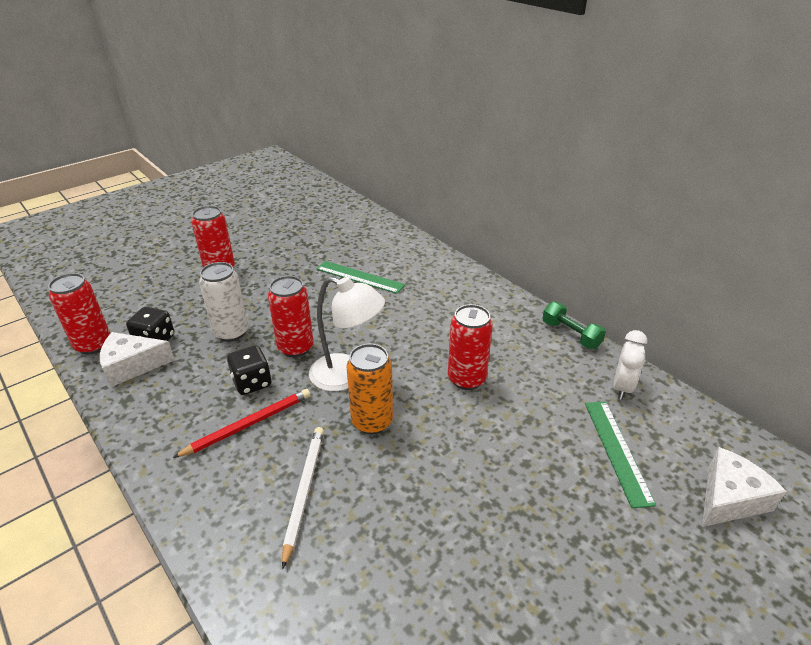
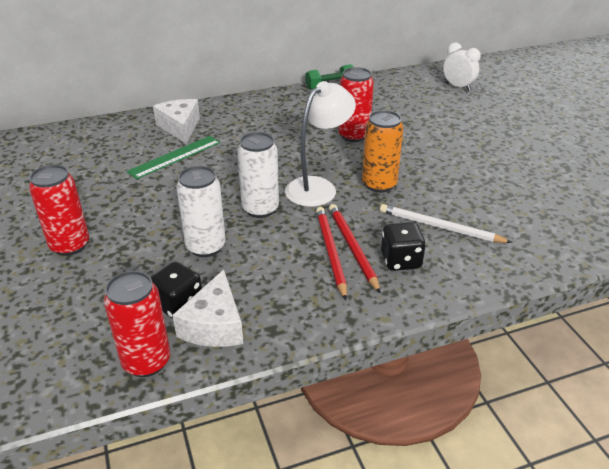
camera: 70 degrees left, 0 degrees up
(238, 410) = (330, 252): none -> red pencil
(252, 383) = (296, 240): black dice -> black dice (401, 260)
(295, 347) = (260, 209): red can -> white can
(617, 450) = (446, 102): green ruler -> none
(622, 387) = (393, 85): white clock -> white clock (458, 87)
(729, 498) = (491, 84): white cheese -> white cheese (180, 127)

